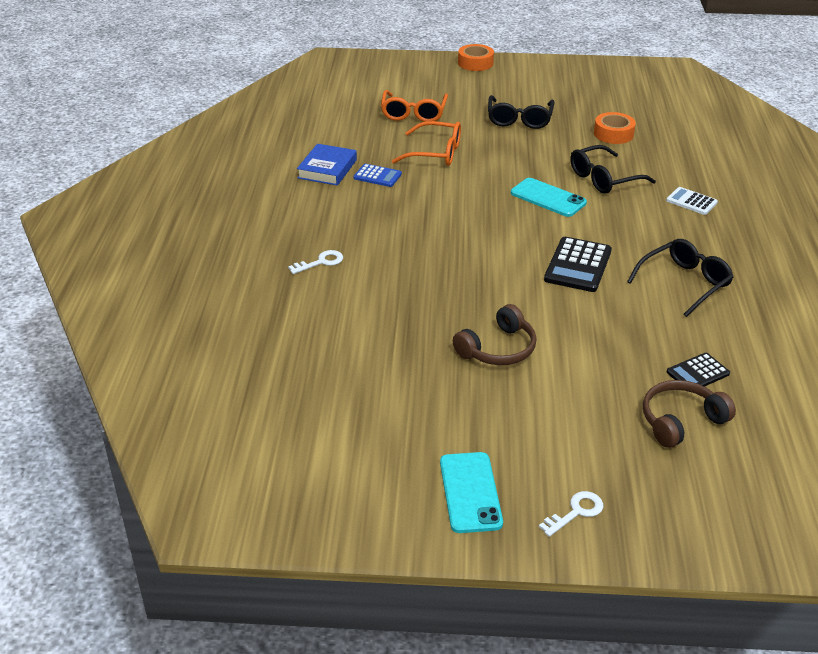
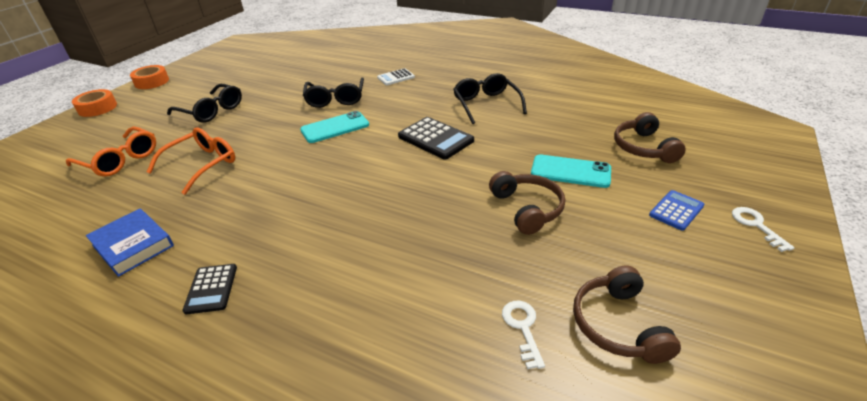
camera: 65 degrees left, 0 degrees up
(321, 262) = (305, 299): white key -> white key (522, 328)
(377, 176) = (193, 211): blue calculator -> blue calculator (676, 210)
(378, 420) = (618, 325): none -> brown headphones
(470, 492) = (736, 283): turquoise phone -> turquoise phone (570, 171)
(613, 134) = (284, 81): orange tape -> orange tape (152, 82)
(698, 373) = (590, 127): black calculator -> black calculator (211, 289)

